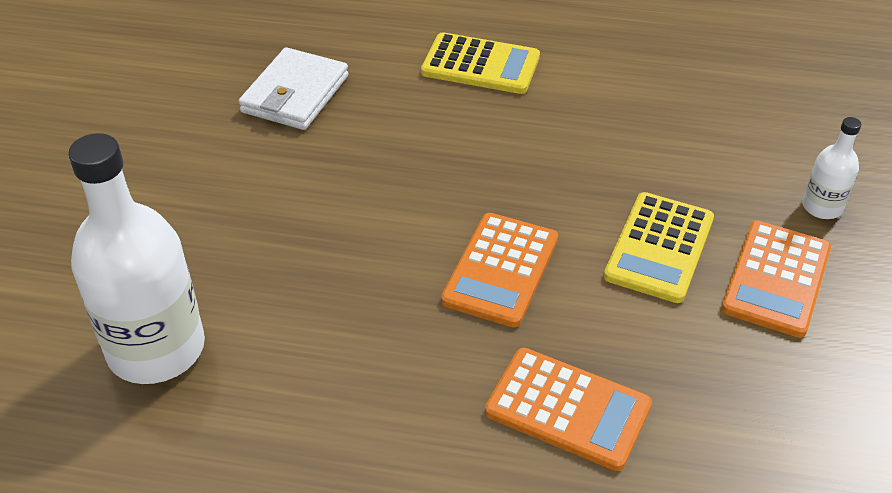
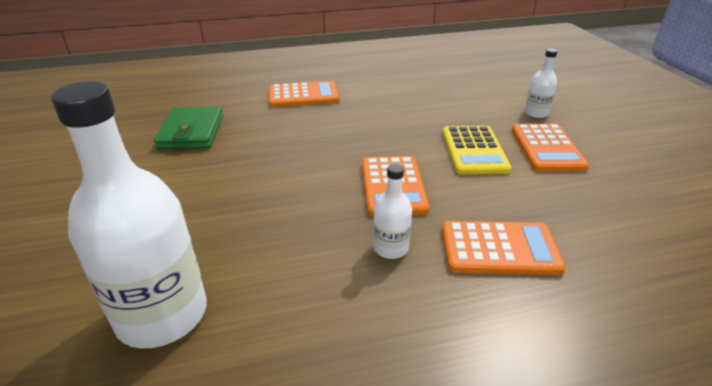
camera: 25 degrees left, 10 degrees down
(295, 94) = (191, 132): white wallet -> green wallet
(436, 358) = (390, 248): none -> white bottle
(480, 65) = (303, 95): yellow calculator -> orange calculator

